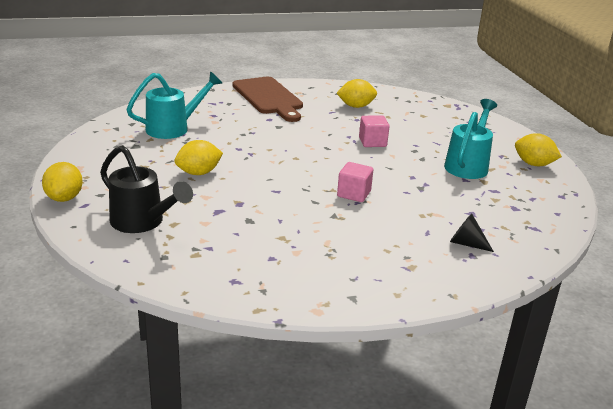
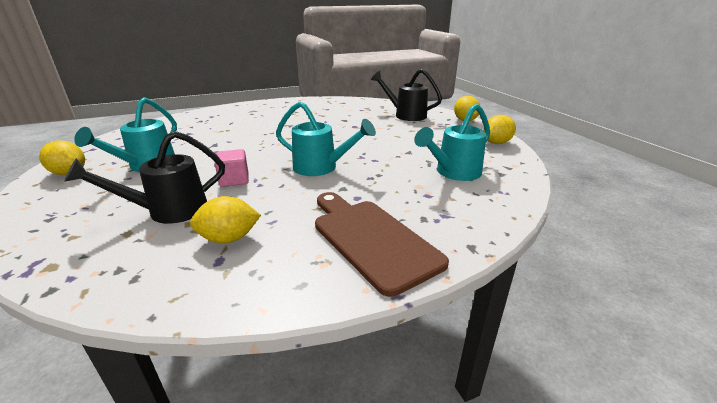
camera: 175 degrees right, 0 degrees up
(198, 173) = (394, 139): yellow lemon -> yellow lemon (496, 143)
(295, 145) = (321, 167): none -> turquoise watering can
(354, 194) = (272, 136): pink cube -> none
(407, 124) = (169, 211): none -> black watering can
(466, 243) = (210, 120): black cone -> none

